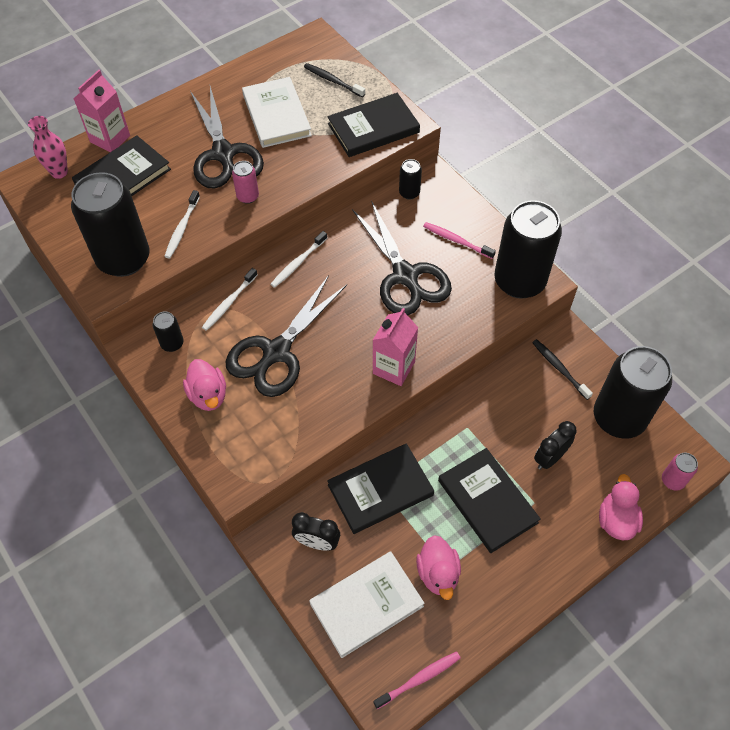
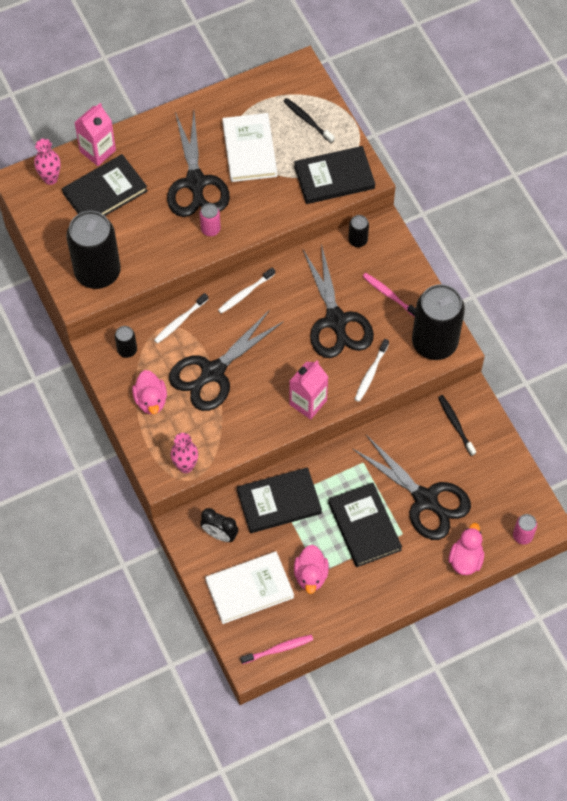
camera: 10 degrees right, 5 degrees up
(182, 228) = (150, 251): white toothbrush -> white toothbrush (371, 373)
(262, 465) = (185, 466): none -> pink vase
(549, 458) = (425, 500): black clock -> black scissors
(619, 418) = (494, 476): black can -> none

